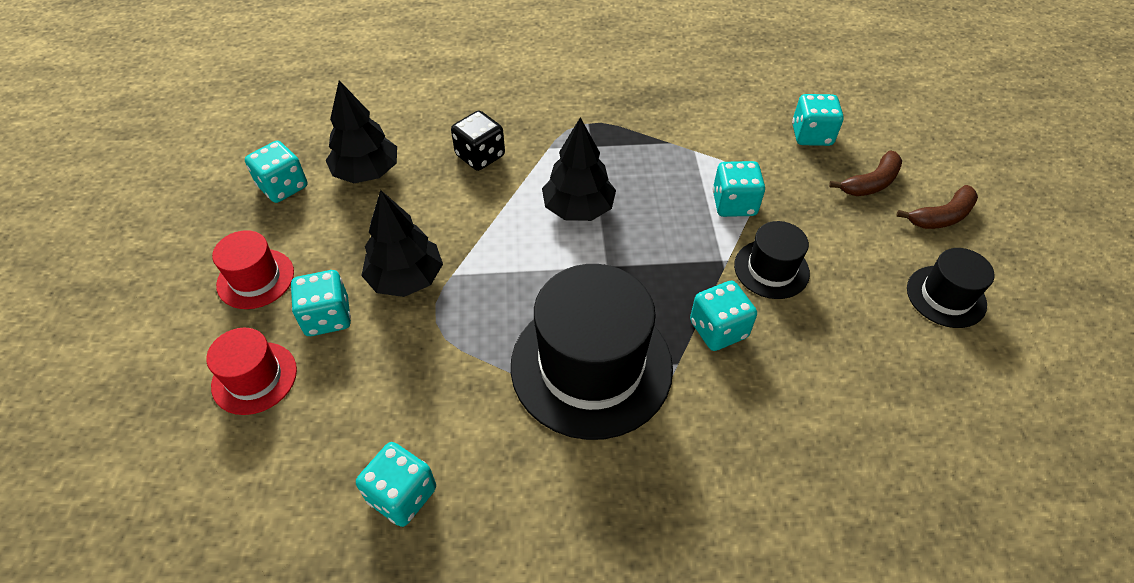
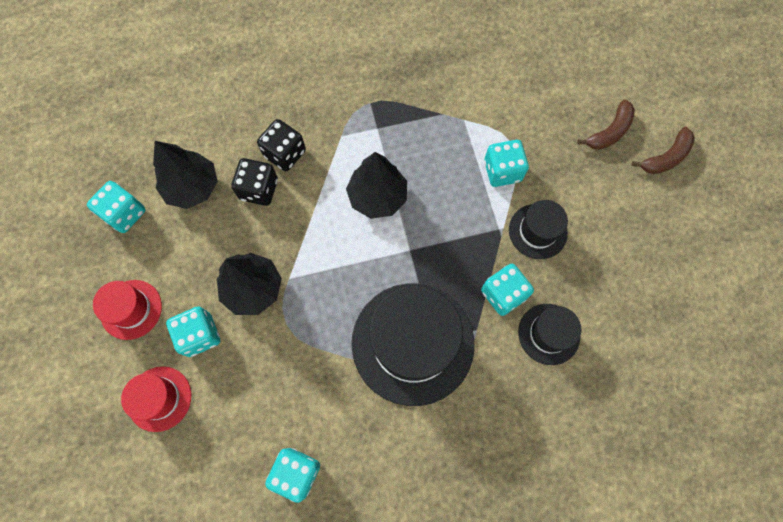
camera: 10 degrees left, 20 degrees up
(441, 184) = (259, 189): none -> black dice
(811, 135) = (558, 87): turquoise dice -> none
(946, 296) = (670, 235): black hat -> black hat (549, 334)

